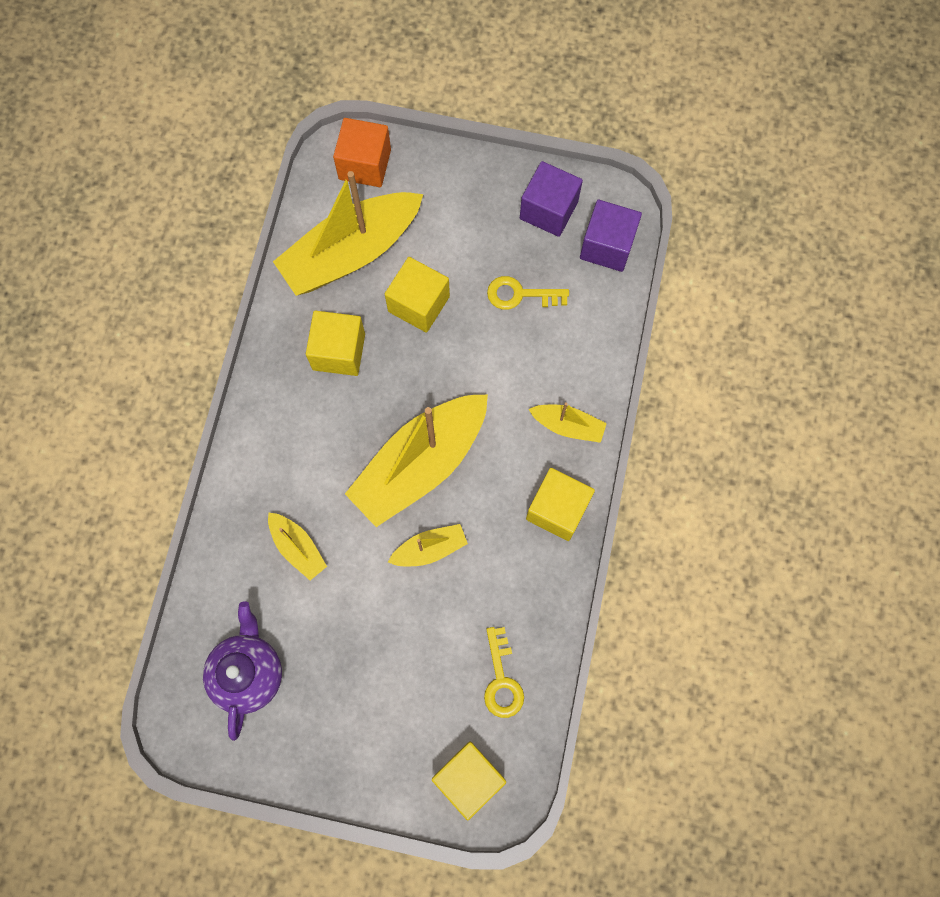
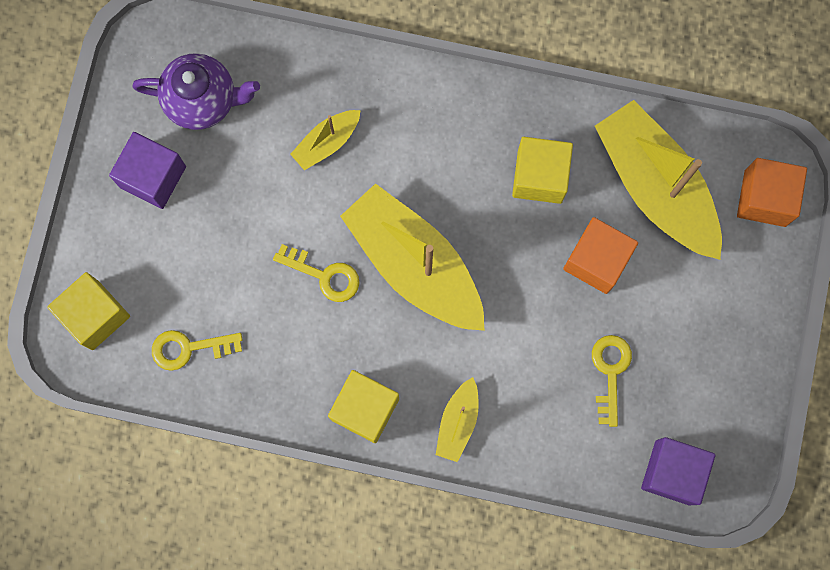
camera: 90 degrees right, 5 degrees up
(418, 304) = (596, 260): yellow cube -> orange cube
(430, 549) = (324, 275): yellow boat -> yellow key
(548, 210) = (715, 406): purple cube -> purple cube (153, 177)

